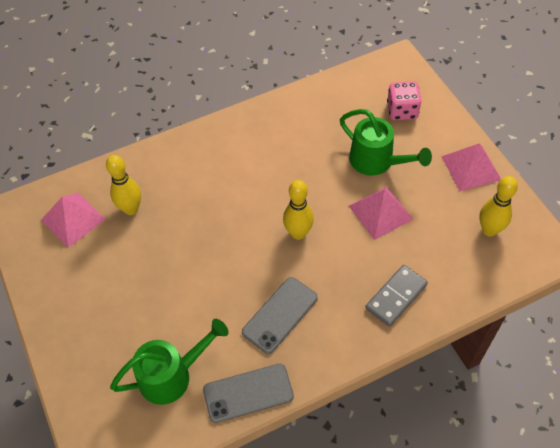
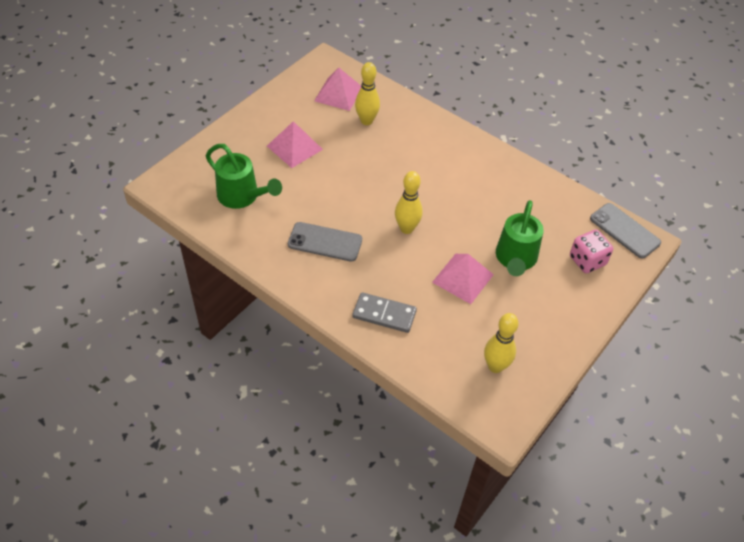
camera: 60 degrees right, 5 degrees down
(248, 393) = (249, 245): grey phone -> grey phone (624, 231)
(471, 168) = (557, 333): pink pyramid -> pink pyramid (294, 147)

